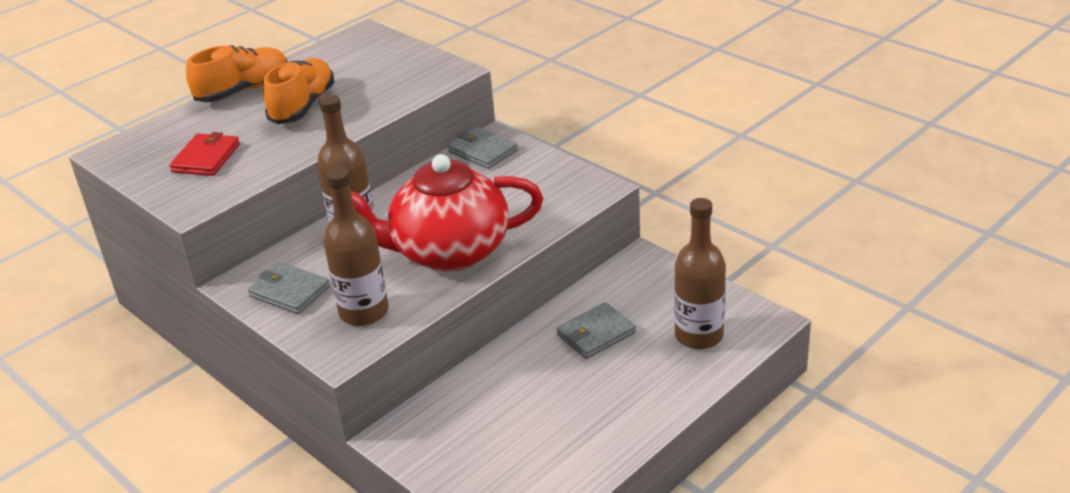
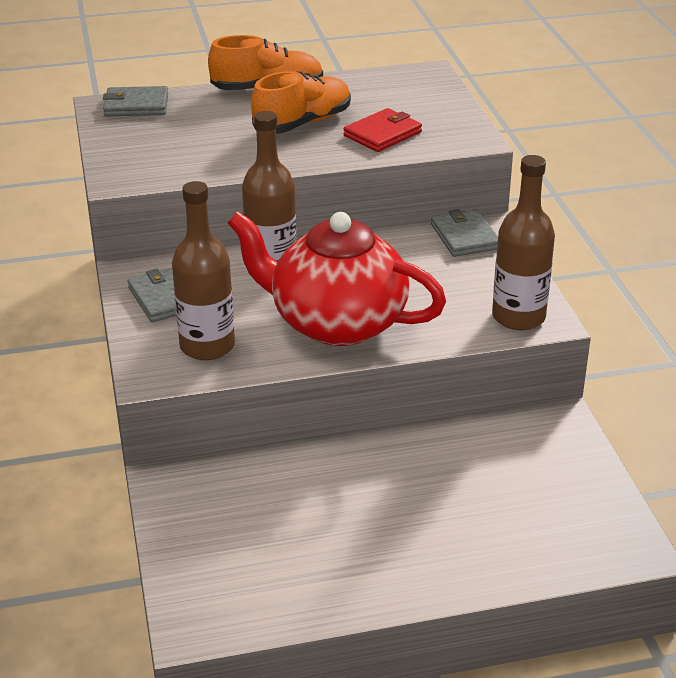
camera: 30 degrees right, 0 degrees up
(206, 158) = (174, 140): red wallet -> red wallet (382, 134)
(596, 334) = (442, 476): grey wallet -> grey wallet (136, 105)
(699, 335) = (546, 529): brown bottle -> brown bottle (518, 317)

